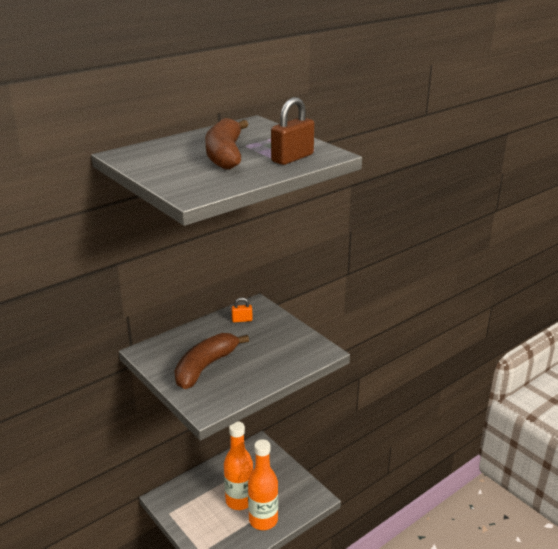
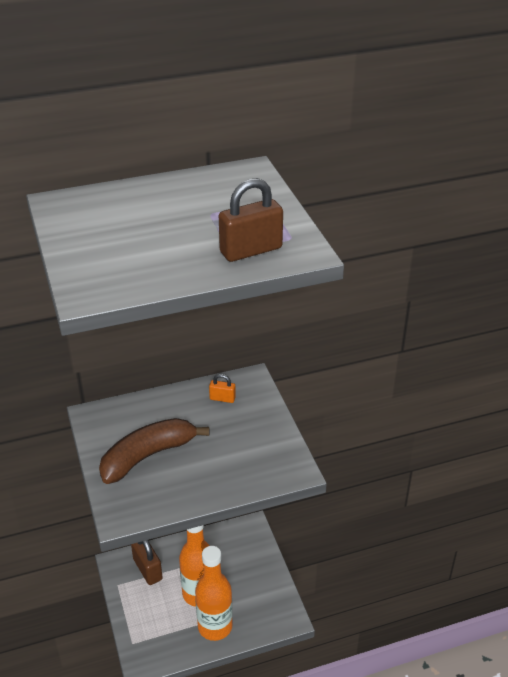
camera: 20 degrees right, 10 degrees up
(189, 495) = (147, 569): none -> brown padlock
(225, 155) = (174, 227): brown banana -> none

